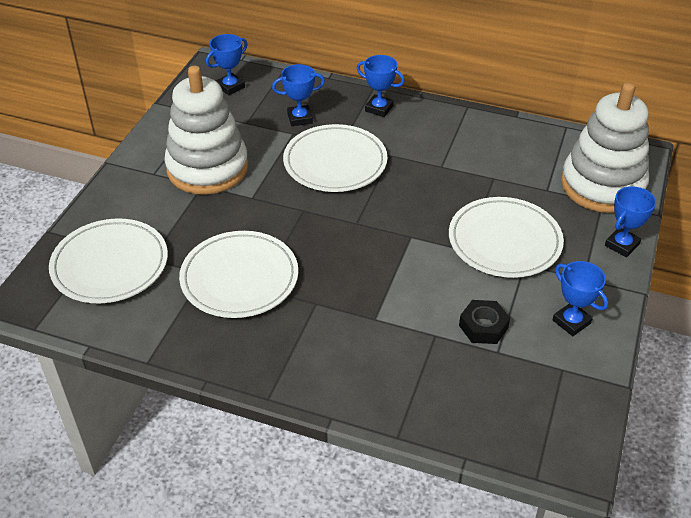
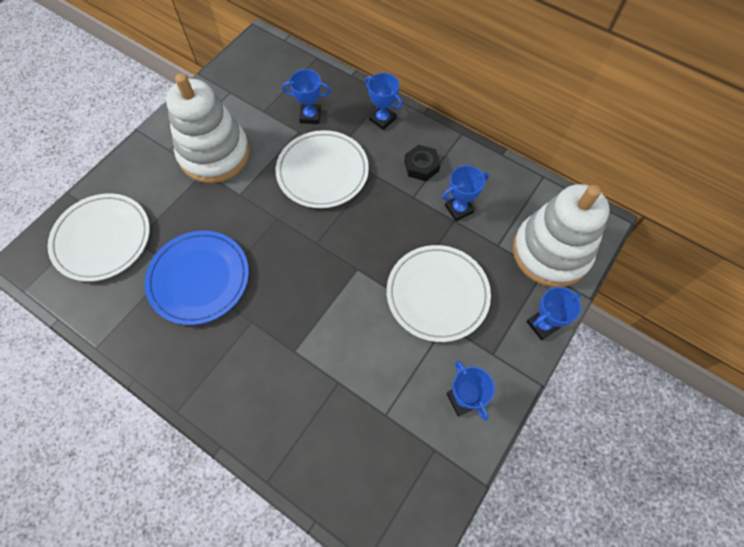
camera: 15 degrees right, 20 degrees up
(230, 87) = (264, 68): blue trophy -> blue trophy (459, 209)
(239, 278) = (199, 279): white plate -> blue plate
(483, 326) = (383, 384): black nut -> black nut (421, 166)

